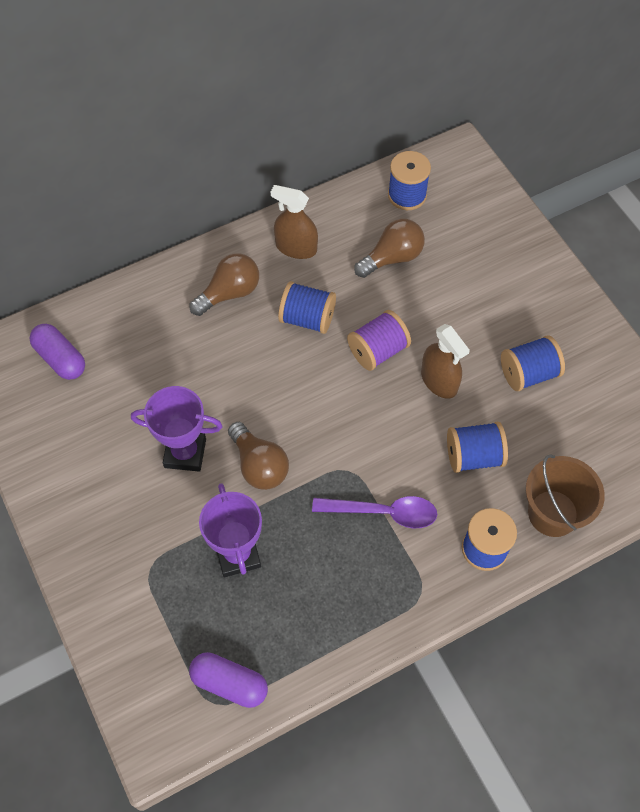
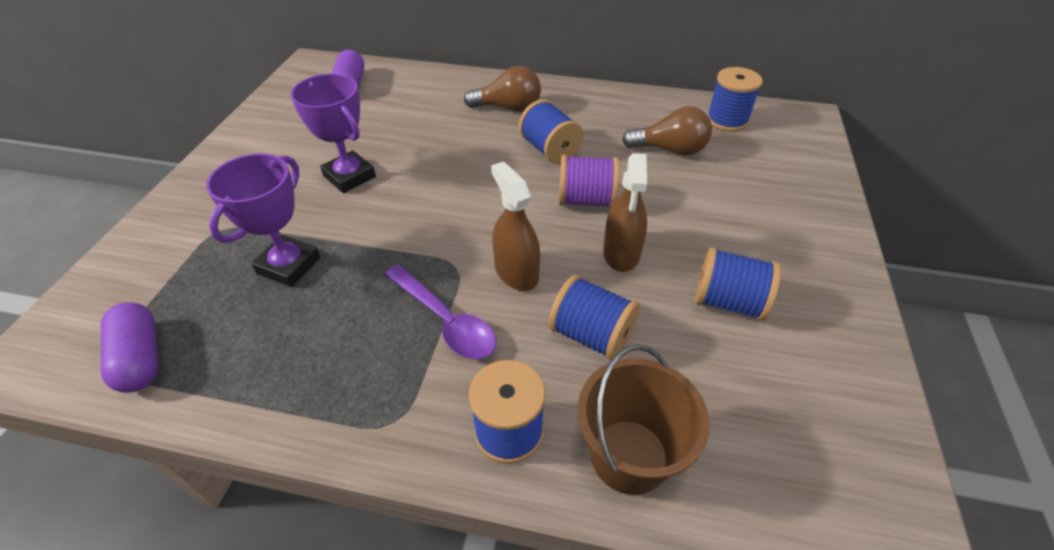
camera: 40 degrees right, 15 degrees down
(259, 465) = (390, 217): brown light bulb -> none
(296, 247) = (592, 108): brown spray bottle -> brown spray bottle (516, 272)

